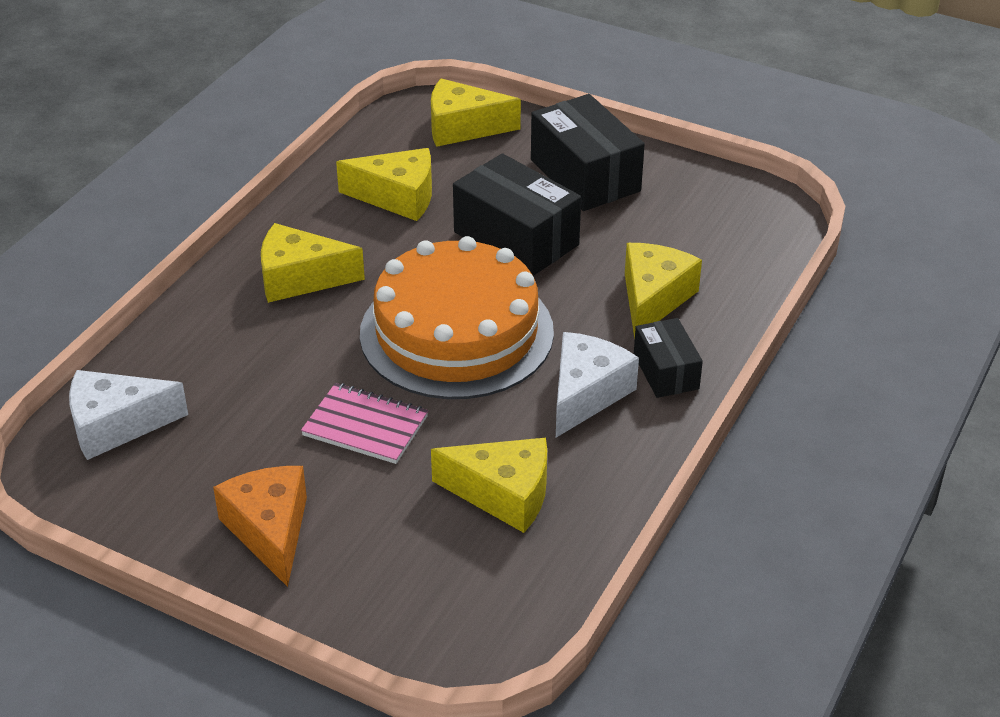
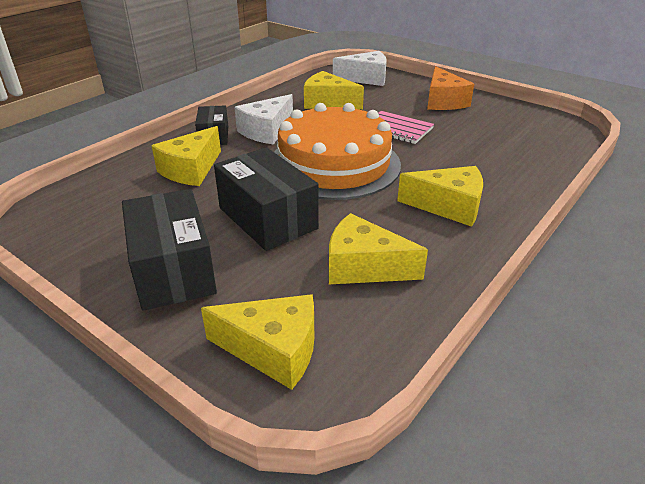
camera: 170 degrees left, 5 degrees down
(116, 425) = (545, 141): white cheese -> white cheese (366, 78)

